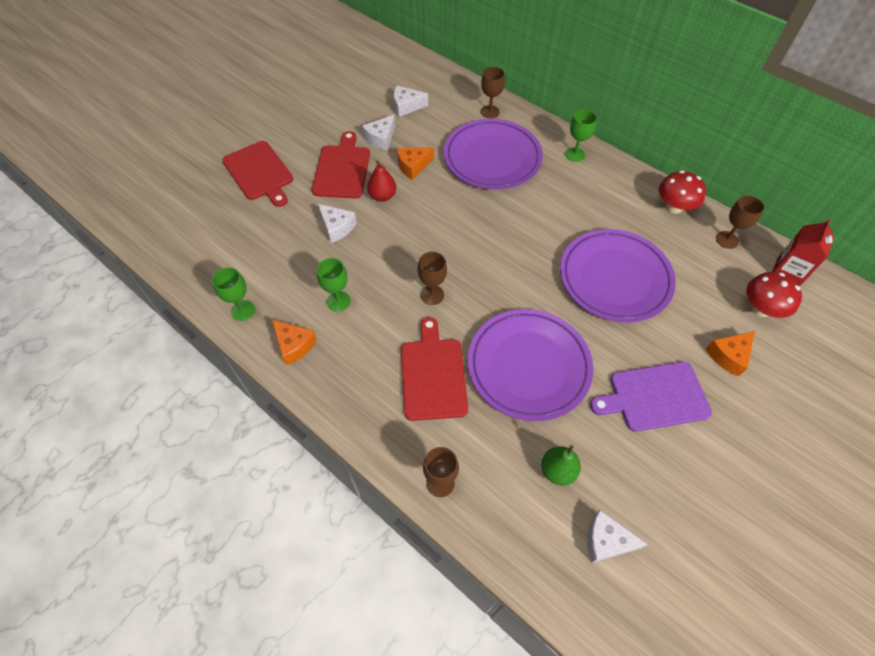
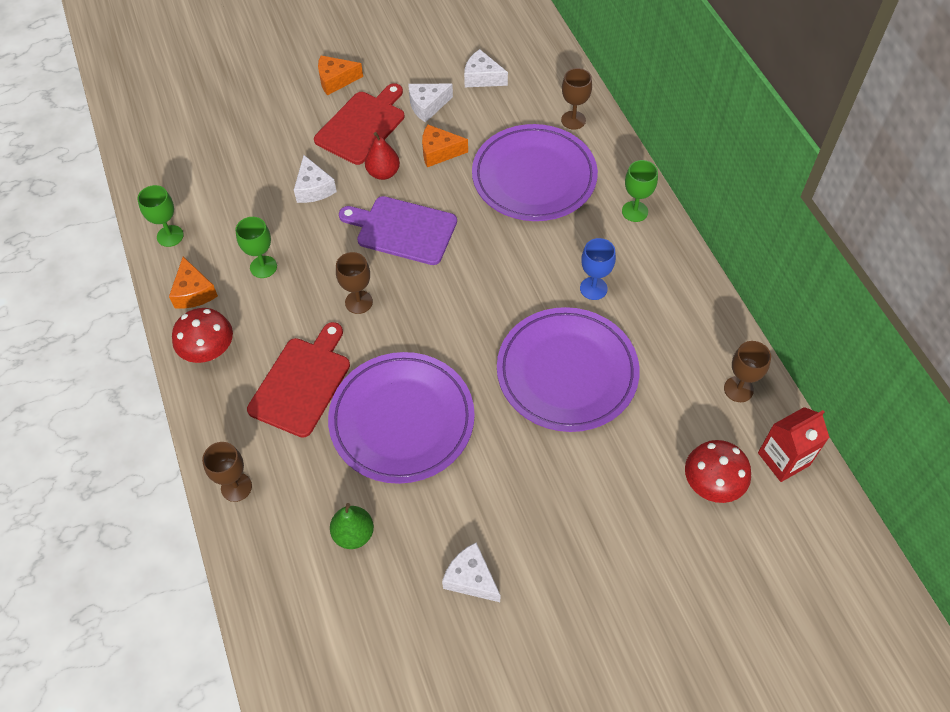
camera: 30 degrees right, 0 degrees up
(259, 173) = (277, 96): red cutting board -> none
(588, 215) = (593, 288): none -> blue goblet
(606, 541) = (350, 622): white cheese -> white cheese (471, 578)
(654, 397) = (509, 515): purple cutting board -> purple cutting board (402, 230)
(674, 207) = (705, 323): red mushroom -> red mushroom (209, 351)
(728, 356) = (628, 515): orange cheese -> orange cheese (336, 80)

